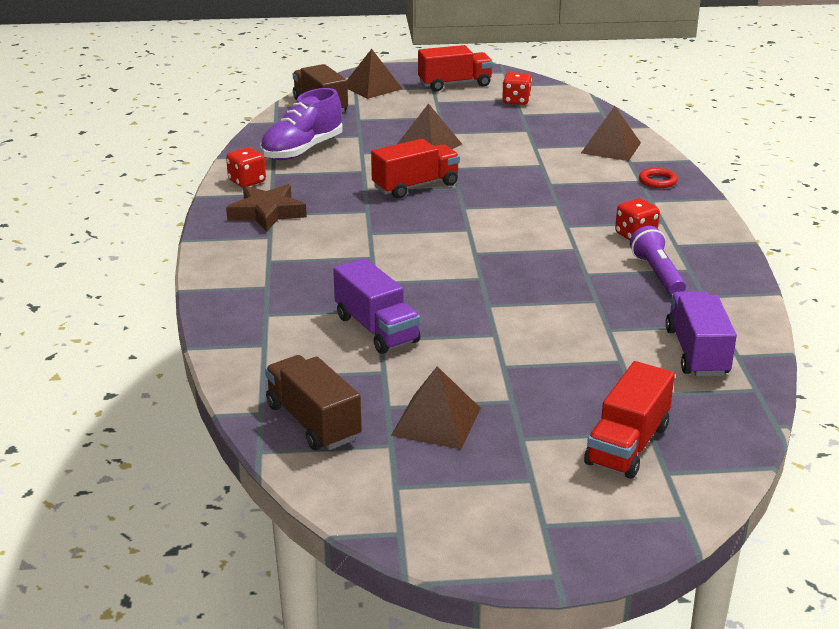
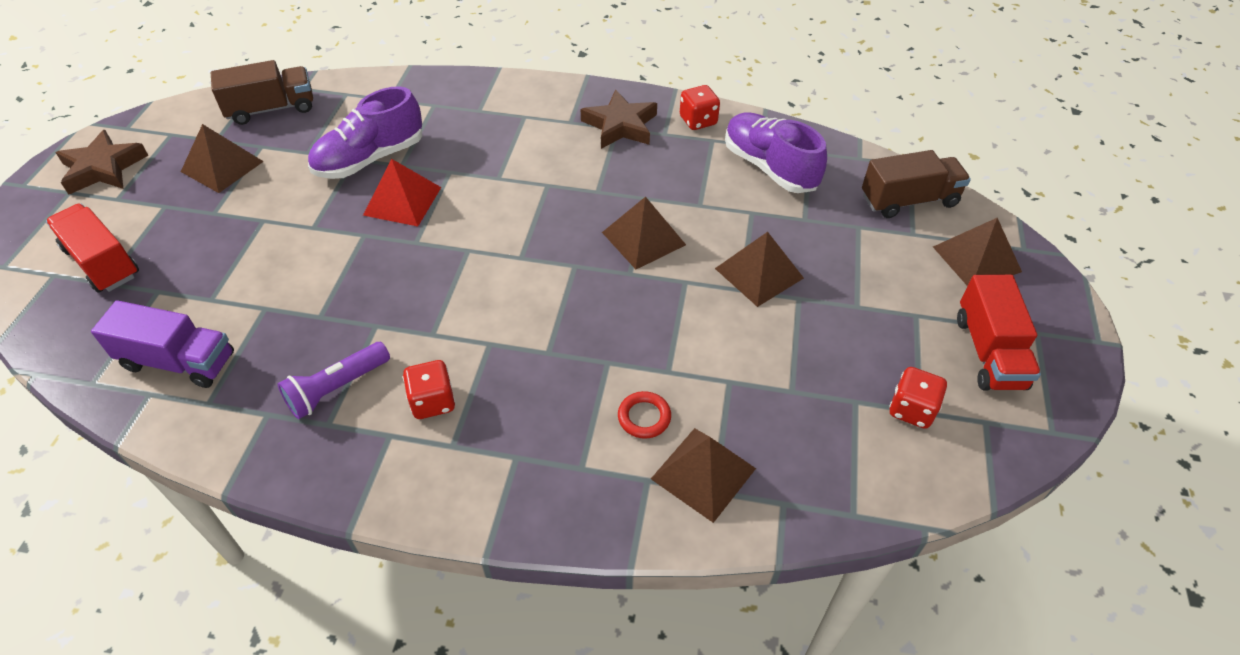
camera: 105 degrees right, 20 degrees up
(376, 329) = (370, 159): purple truck -> purple shoe
(415, 186) = (643, 238): red truck -> brown pyramid
(431, 296) = (402, 201): none -> red pyramid
(488, 515) = (103, 168): none -> brown star
(657, 181) = (570, 489): red ring -> red ring (644, 417)
(657, 274) = (336, 388): purple flashlight -> purple flashlight turned 135 degrees clockwise

